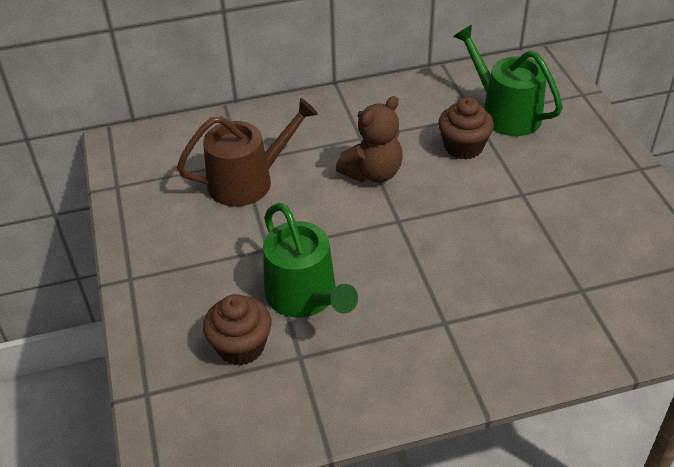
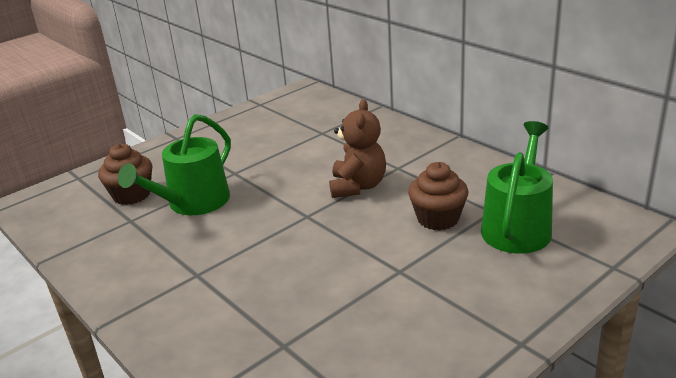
camera: 65 degrees right, 15 degrees down
(248, 181) = (302, 142): brown watering can -> none
(373, 173) = (358, 186): brown teddy bear -> brown teddy bear turned 105 degrees counterclockwise

